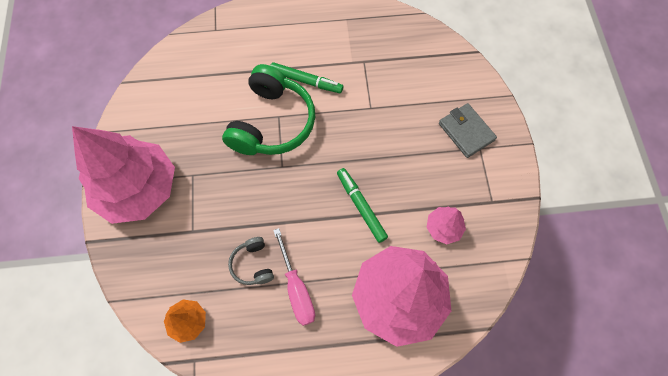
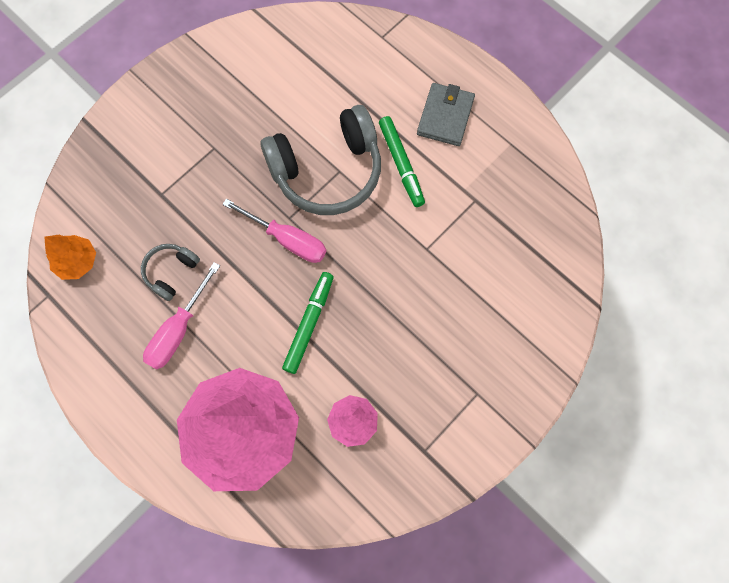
camera: 50 degrees right, 5 degrees up
(138, 189) = (163, 115): pink tree -> none
(272, 122) = (327, 171): green headphones -> grey headphones
(295, 178) = (287, 239): none -> pink screwdriver
(466, 132) = (484, 365): grey wallet -> grey wallet (445, 116)

